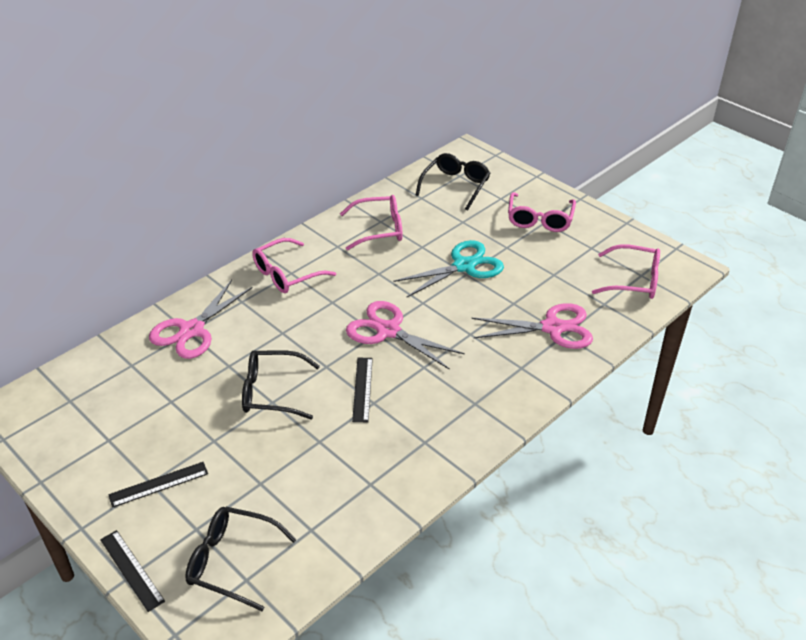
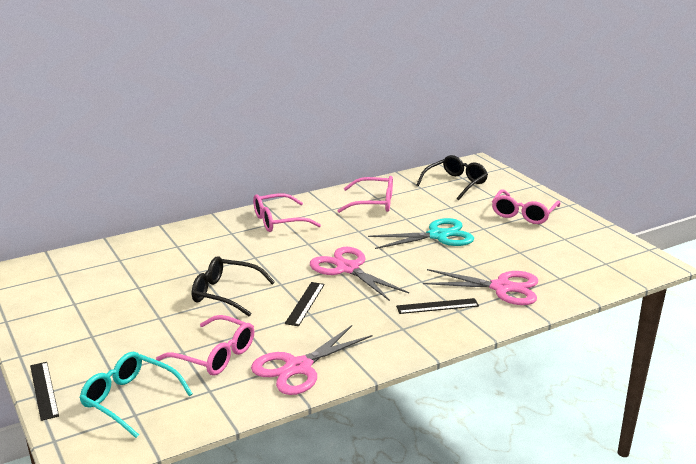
camera: 15 degrees right, 15 degrees down
(159, 484) = (98, 338): black ruler -> black ruler (437, 306)
(192, 330) = (180, 245): pink scissors -> pink scissors (298, 367)
(232, 561) = (130, 400): black glasses -> turquoise glasses
(633, 280) = (596, 266): pink glasses -> pink glasses (215, 355)

